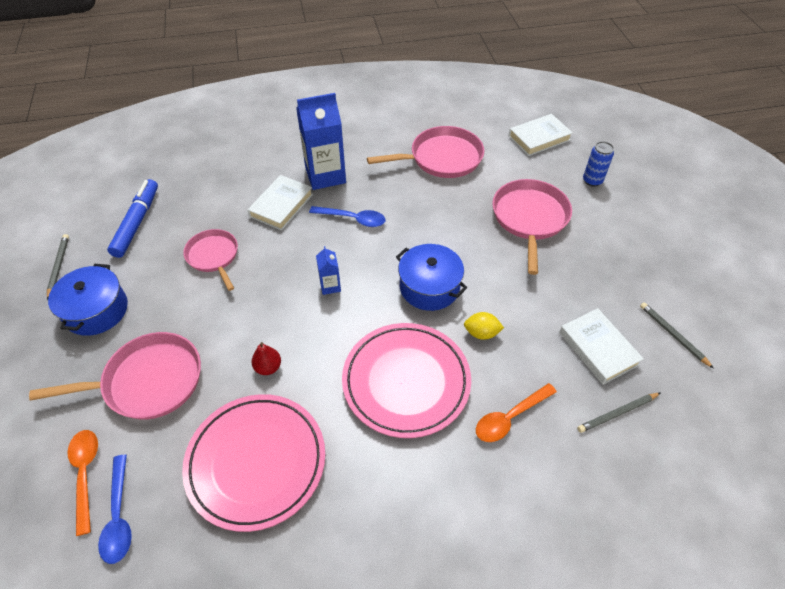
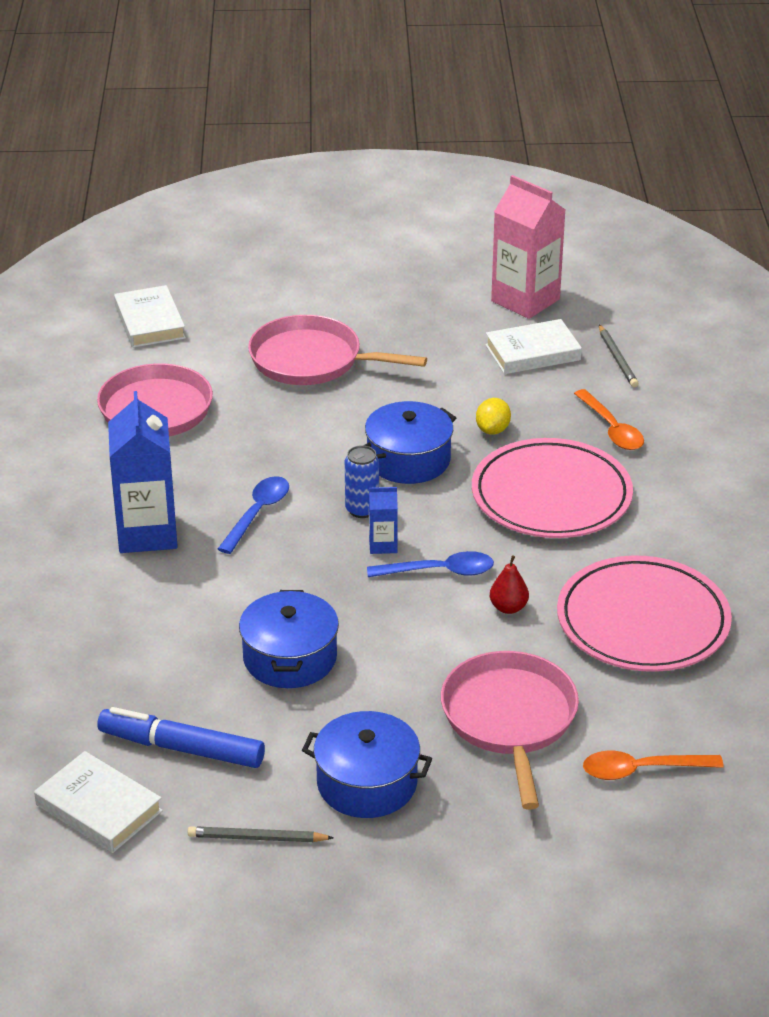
camera: 80 degrees left, 15 degrees down
(119, 516) = (700, 735): blue spoon -> blue spoon (439, 571)
(213, 256) = (290, 658): pink pan -> blue pot
(281, 205) = (200, 583): white book -> white book (99, 808)
(592, 180) = (258, 297): blue can -> blue can (362, 510)
(673, 335) = (525, 300): grey pencil -> pink carton

